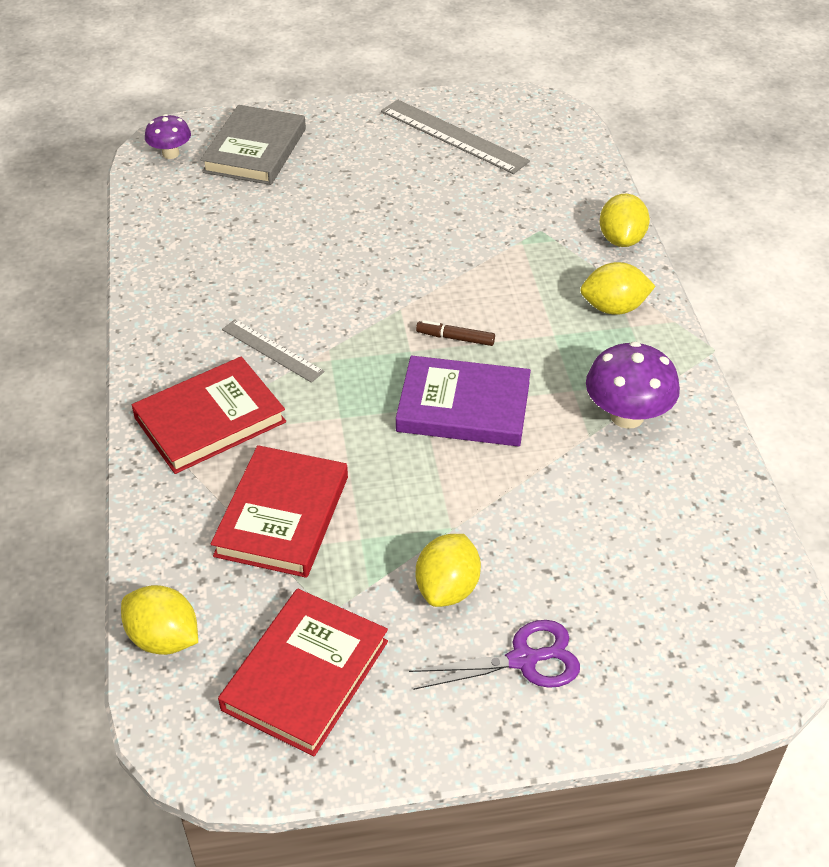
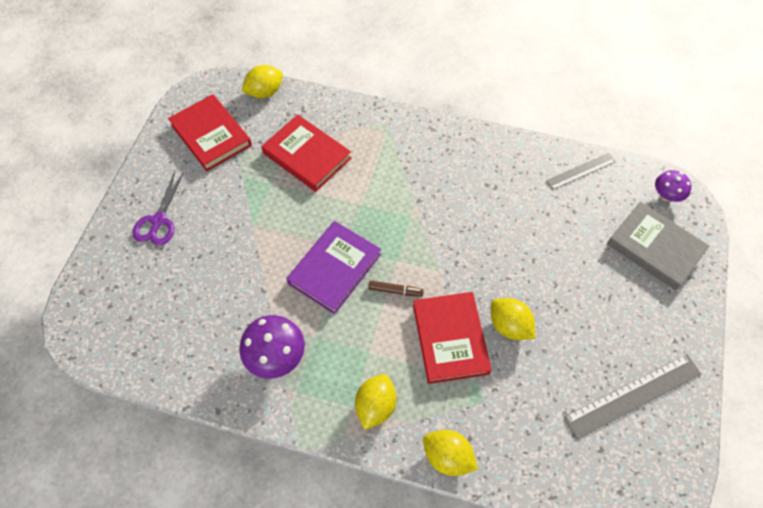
camera: 115 degrees right, 15 degrees up
(210, 420) = (392, 145): red book -> red book (450, 339)
(272, 350) = (433, 190): grey ruler -> grey ruler (580, 171)
(447, 588) = (218, 207): yellow lemon -> yellow lemon (509, 326)
(455, 338) = (395, 291): brown marker -> brown marker turned 60 degrees clockwise

